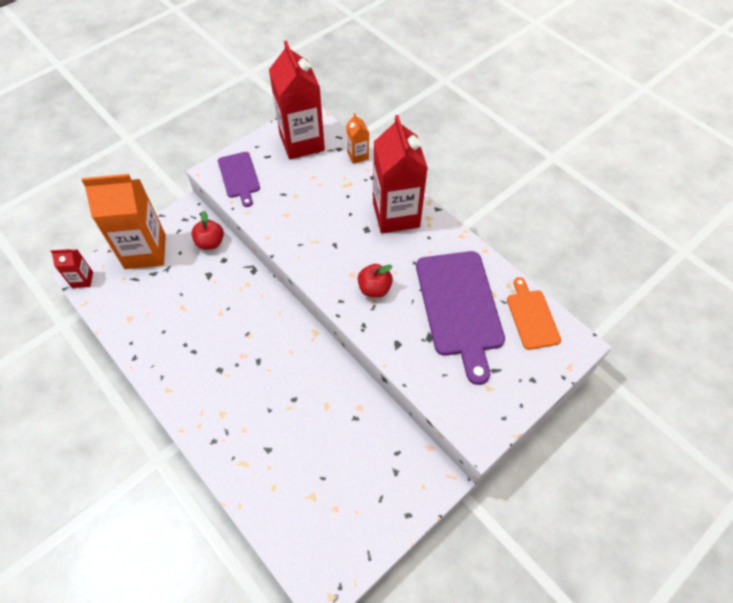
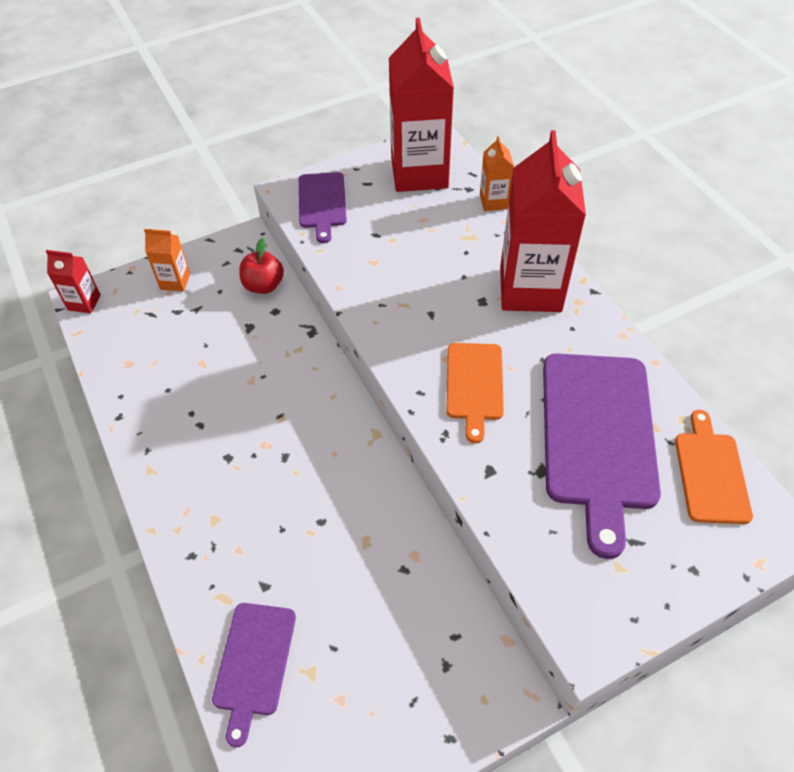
camera: 15 degrees right, 5 degrees down
(145, 251) = (175, 281): orange carton -> orange carton, size x0.46
(274, 500) = (254, 663): none -> purple cutting board
(374, 289) = (474, 385): red apple -> orange cutting board

